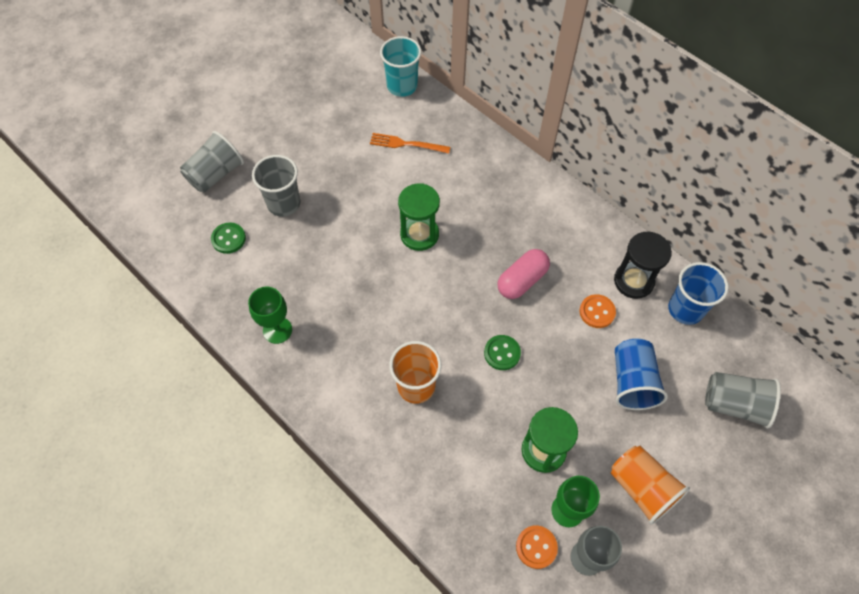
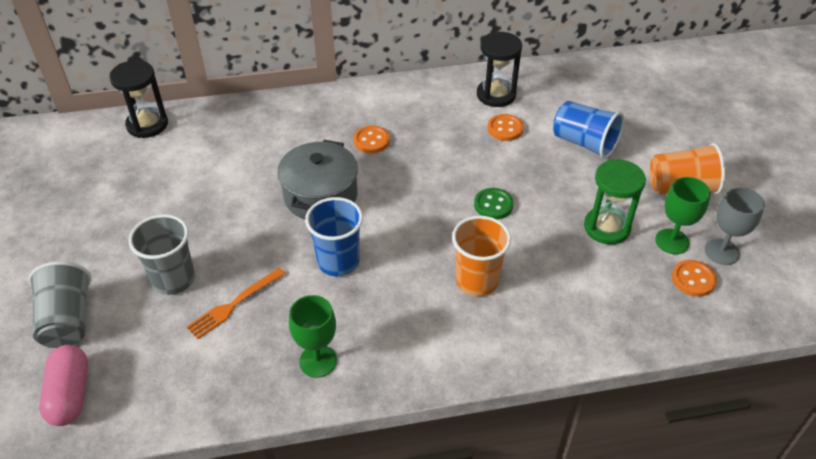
camera: 55 degrees left, 15 degrees down
(228, 239) = (163, 349): green button -> none
(402, 86) = (147, 125): turquoise cup -> black hourglass
(406, 144) = (214, 154): orange fork -> orange fork (234, 304)
(419, 234) = (320, 196): green hourglass -> grey pot
(502, 228) = (371, 141): none -> orange button
(522, 280) = (434, 155): pink capsule -> pink capsule (70, 394)
(685, 309) = (545, 82): blue cup -> blue cup (338, 261)
(734, 404) = (645, 101): grey cup -> none

